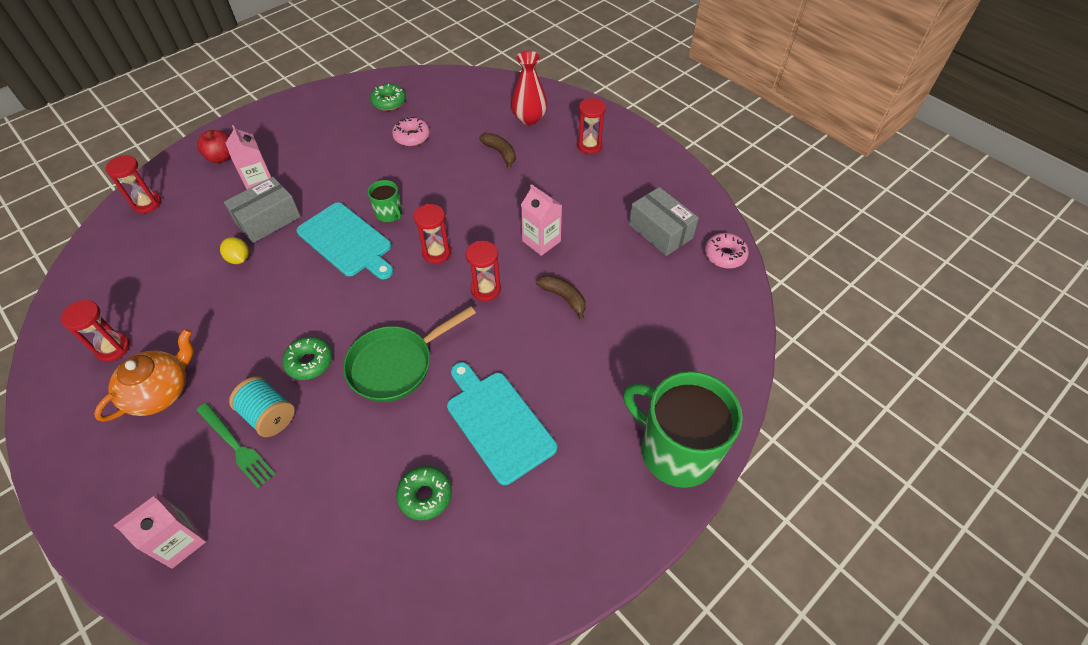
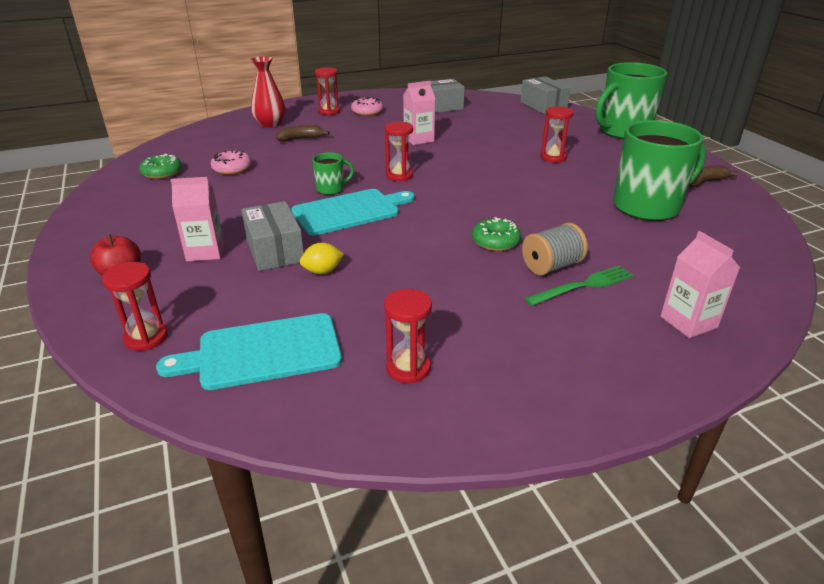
camera: 70 degrees left, 20 degrees down
(160, 391) = (495, 331): orange teapot -> none
(269, 415) = (551, 266): turquoise spool -> grey spool
(396, 365) = (517, 204): green pan -> none
(425, 495) = (648, 206): green donut -> green mug
(486, 289) = (455, 163): red hourglass -> red hourglass (553, 157)
(497, 423) = (588, 175): turquoise cutting board -> turquoise cutting board (263, 352)
(564, 298) = (482, 141): brown banana -> brown banana (704, 182)
(724, 255) = (474, 96): pink donut -> pink donut (367, 112)
(734, 338) = (543, 106): none -> grey box

